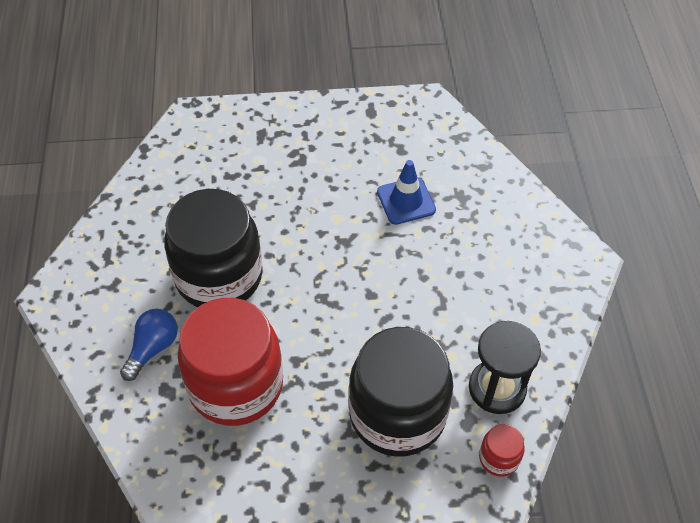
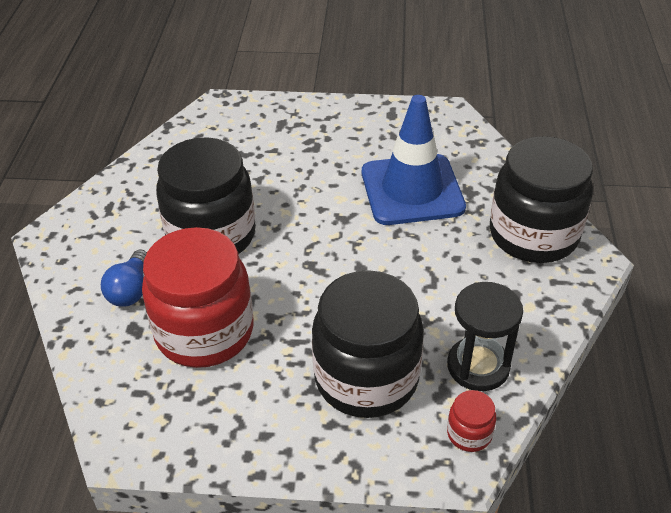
camera: 10 degrees right, 10 degrees down
(153, 348) = (130, 290): blue light bulb -> blue light bulb turned 150 degrees clockwise
(406, 201) = (412, 190): blue traffic cone -> blue traffic cone, size x1.83
(528, 239) = (533, 235): none -> black jar

